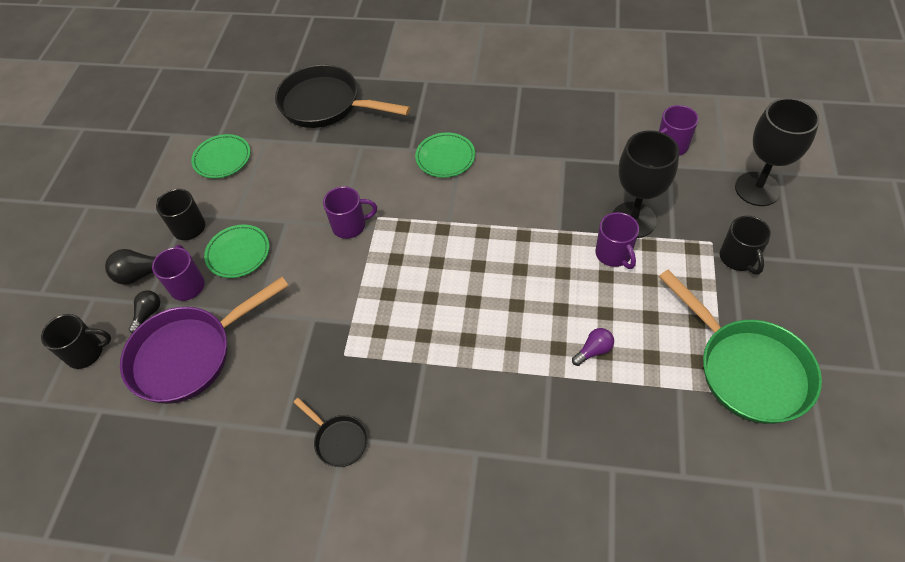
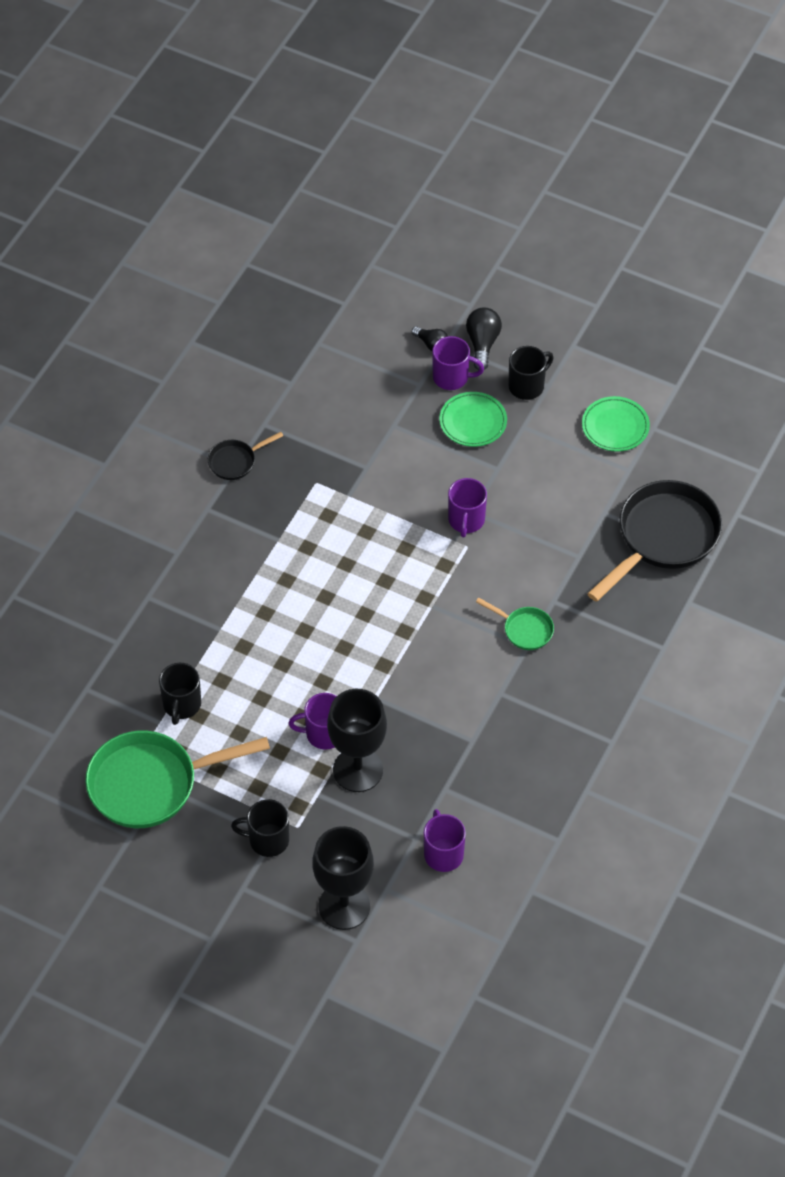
camera: 105 degrees right, 0 degrees up
(86, 352) = (409, 297): black mug -> black mug (181, 705)
(189, 355) = (371, 370): purple pan -> none
(445, 158) = (524, 629): green plate -> green pan
(593, 351) = (227, 672): purple light bulb -> none

